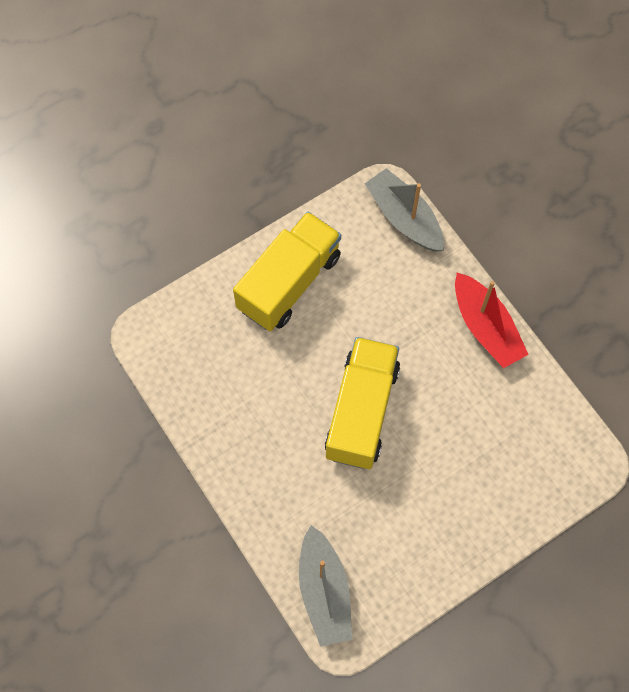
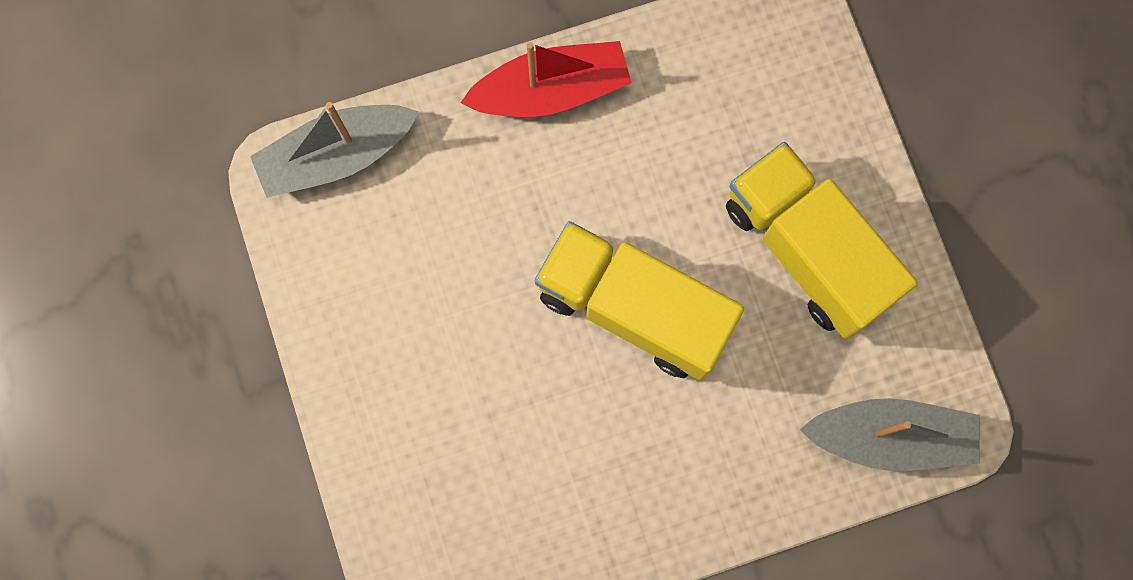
camera: 75 degrees left, 10 degrees up
(289, 282) = (393, 362): yellow truck -> yellow truck (807, 250)

